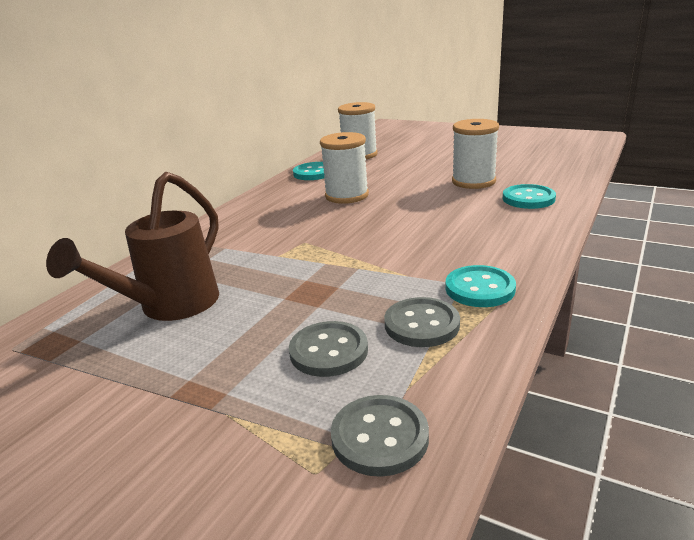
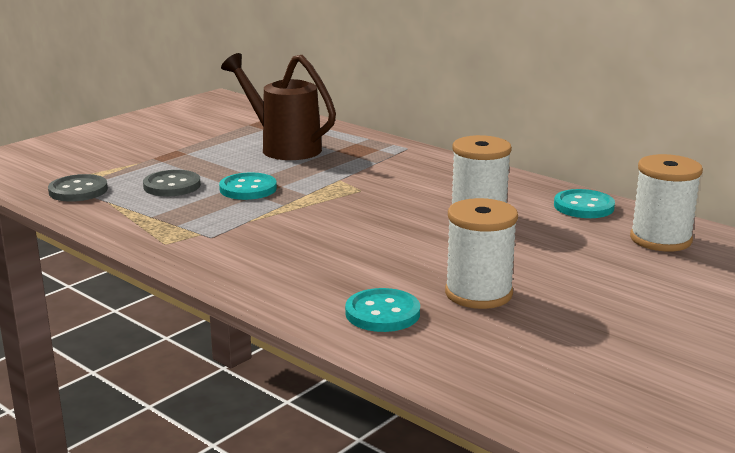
camera: 100 degrees right, 5 degrees down
(421, 324) = (169, 214): grey button -> none
(480, 288) = (195, 242): turquoise button -> turquoise button (248, 189)

